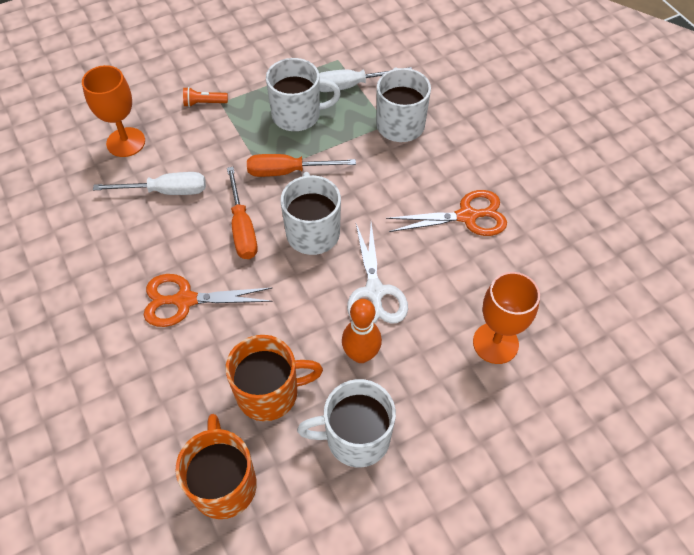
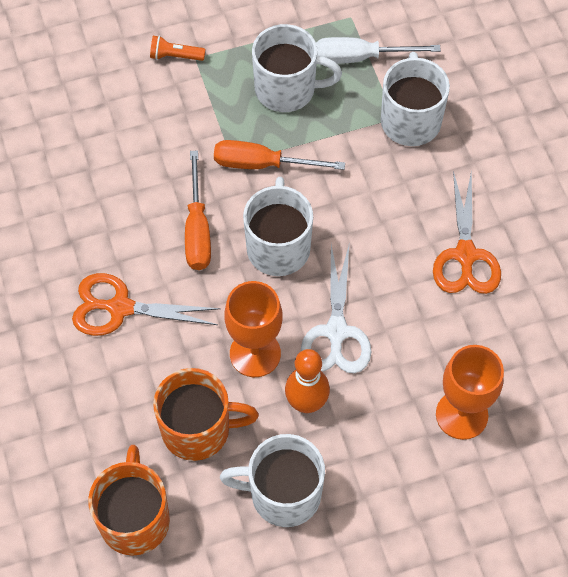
camera: 10 degrees right, 5 degrees up
(126, 142) = (75, 96): orange goblet -> orange goblet (255, 353)
(166, 191) = (115, 168): white screwdriver -> none
(467, 216) = (465, 255): orange scissors -> orange scissors turned 90 degrees clockwise

